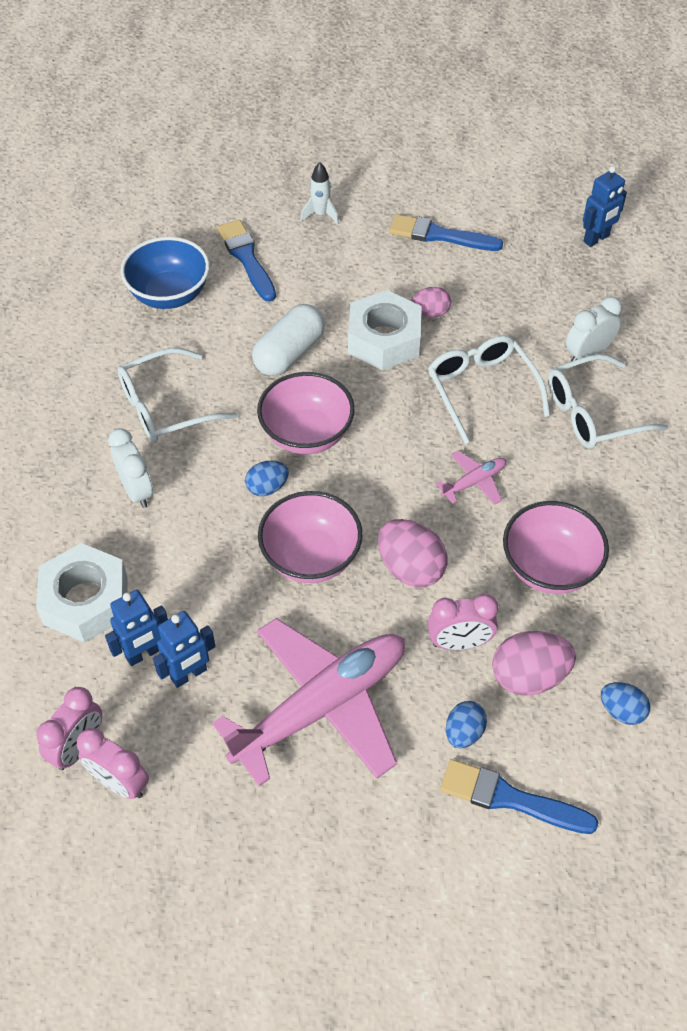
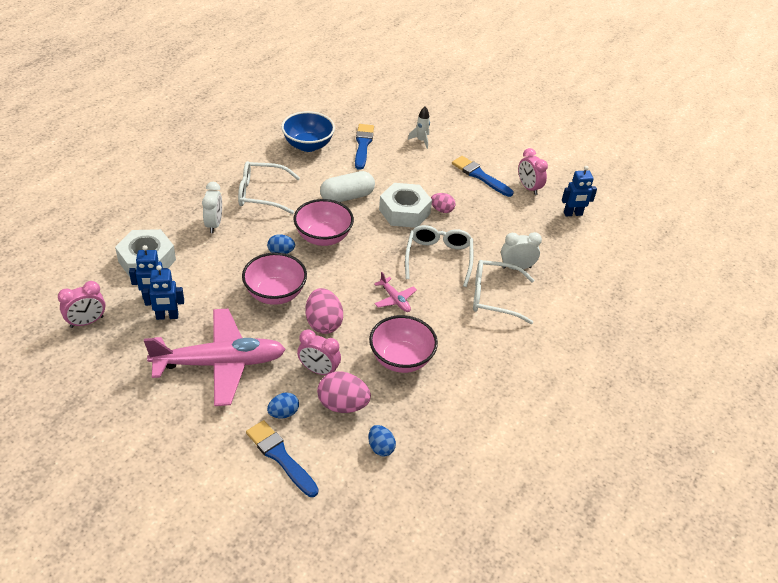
camera: 25 degrees right, 10 degrees down
(119, 782) = (92, 346): pink clock -> pink clock (528, 188)
(474, 482) = (395, 299): pink plane -> pink plane turned 60 degrees clockwise

